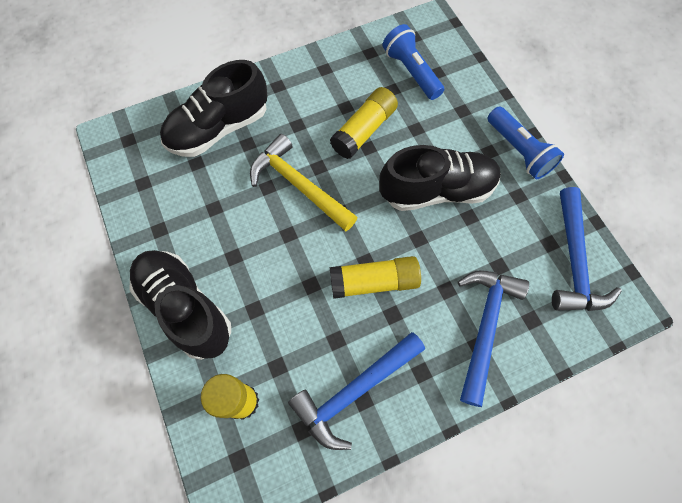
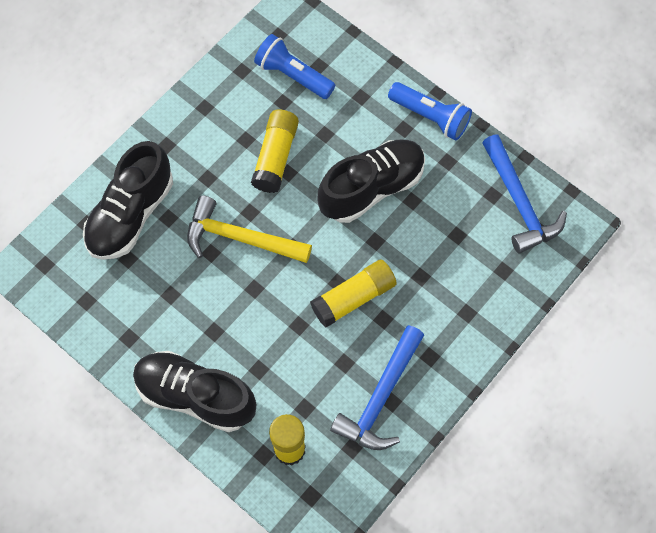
camera: 25 degrees left, 0 degrees up
(485, 326) = (466, 294): blue hammer -> none

